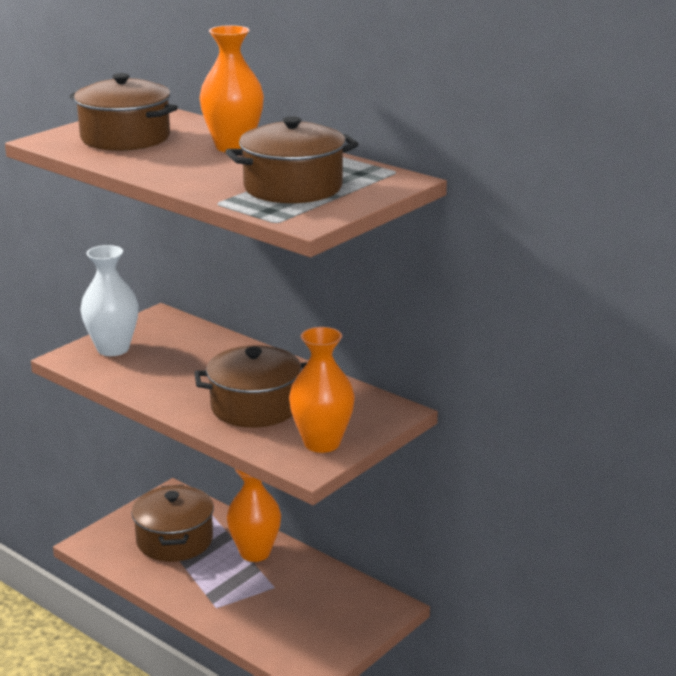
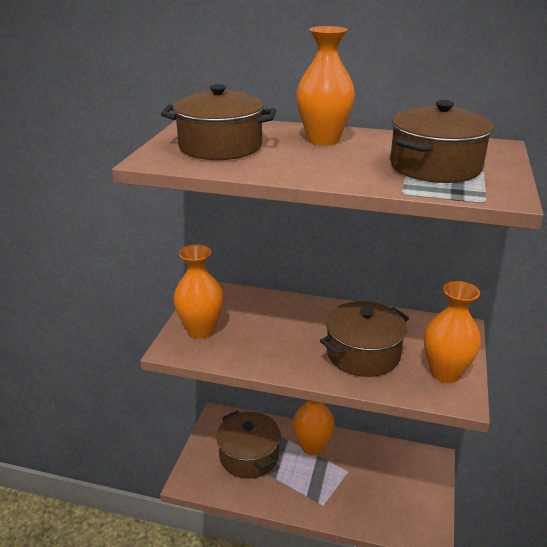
camera: 25 degrees left, 5 degrees up
(113, 349) = (201, 330): white vase -> orange vase

